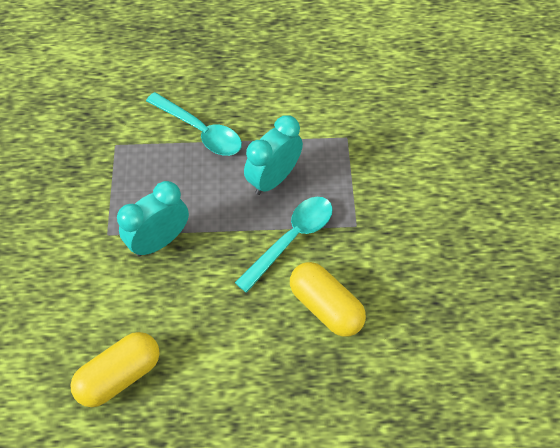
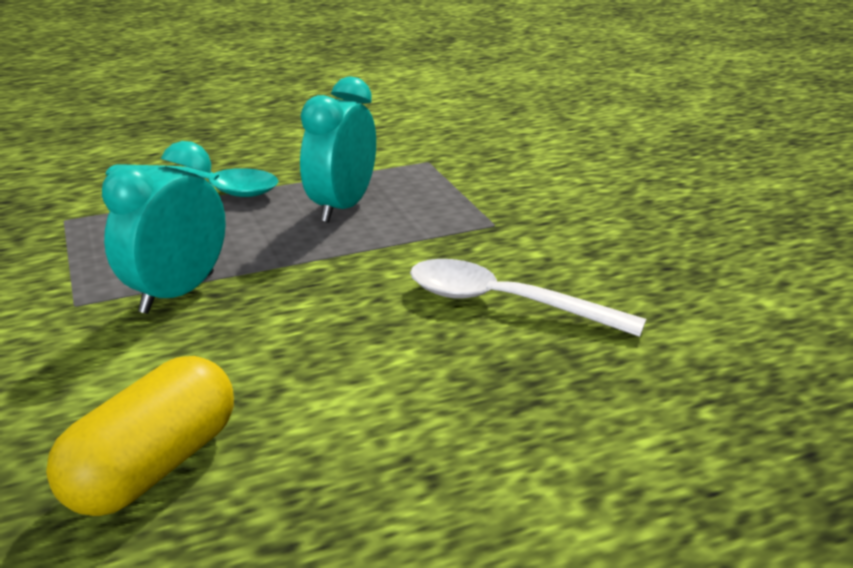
camera: 20 degrees left, 30 degrees down
(292, 238) = (404, 252): turquoise spoon -> none
(326, 306) = (504, 303): yellow capsule -> white spoon

